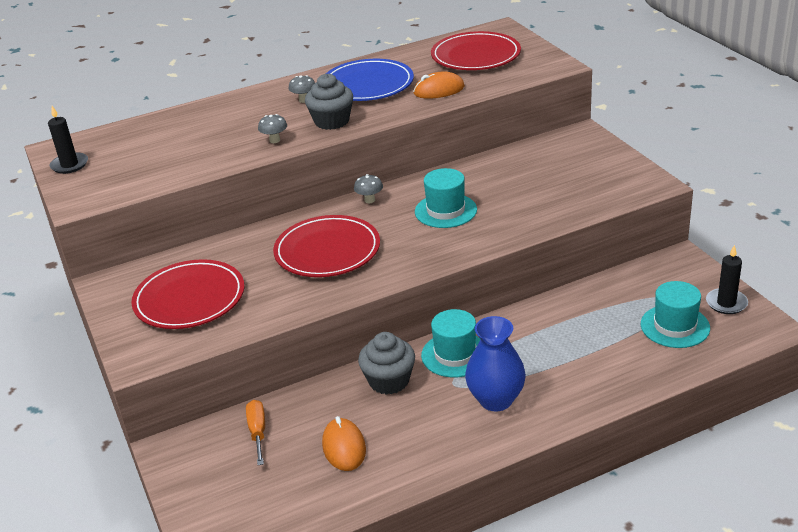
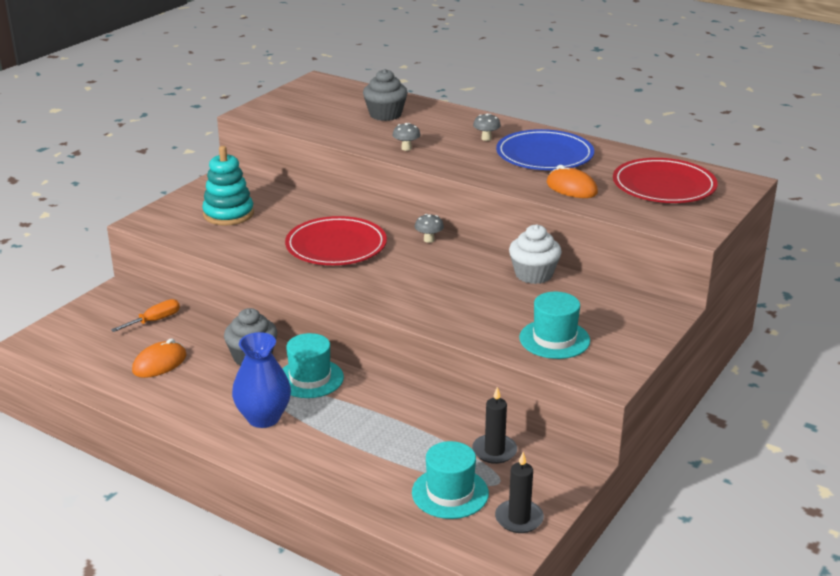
camera: 55 degrees right, 5 degrees down
(69, 165) = (299, 92): black candle -> black candle (494, 451)
(189, 299) = (228, 214): red plate -> turquoise stacking toy
(332, 121) = (461, 160): grey cupcake -> grey cupcake (385, 115)
(445, 211) = (446, 279): turquoise hat -> turquoise hat (554, 339)
(478, 169) = (533, 274): none -> white cupcake

